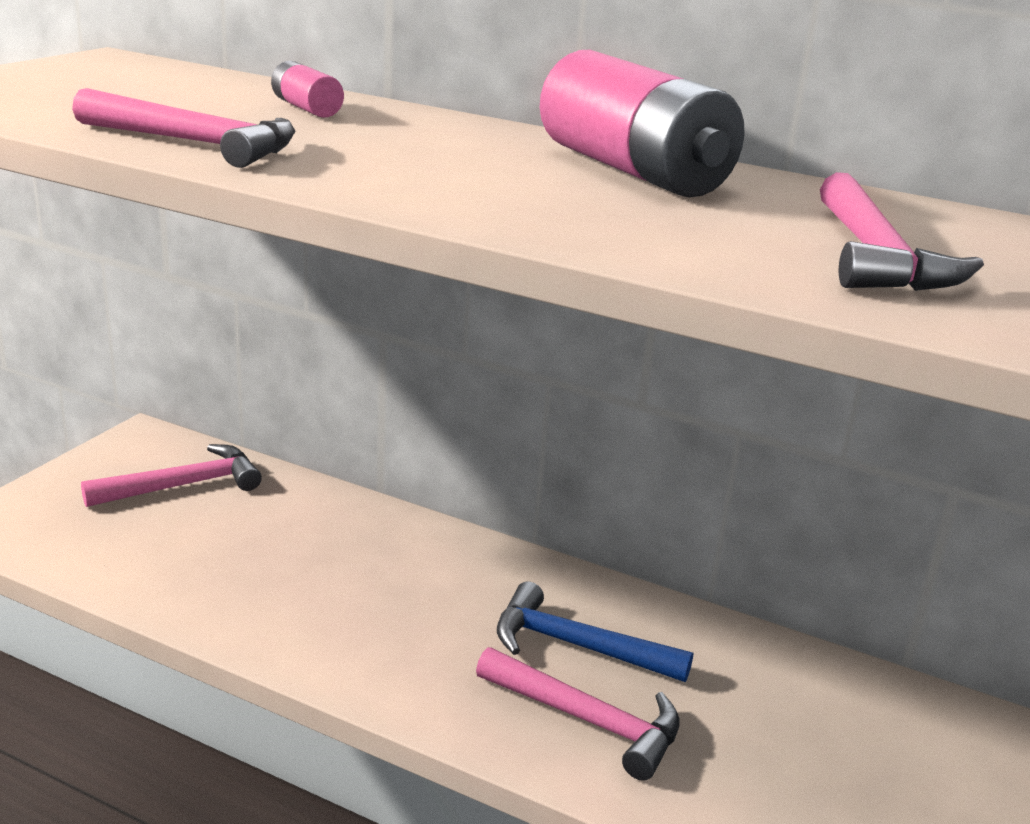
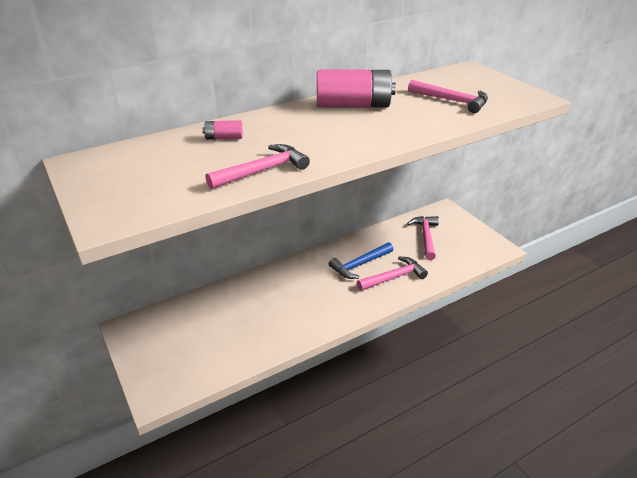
camera: 55 degrees left, 10 degrees up
(184, 485) = (180, 326): pink hammer -> pink hammer (426, 237)

